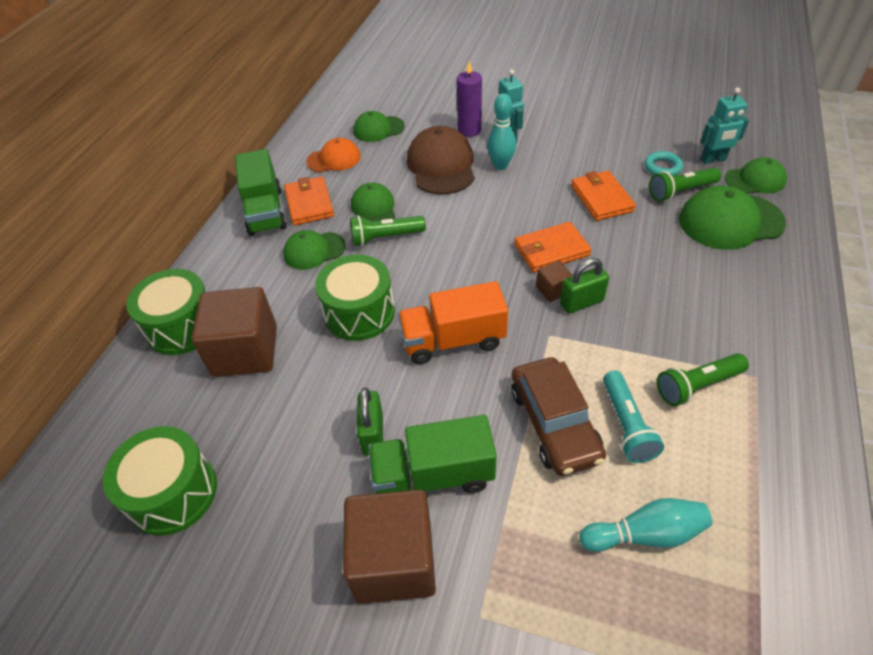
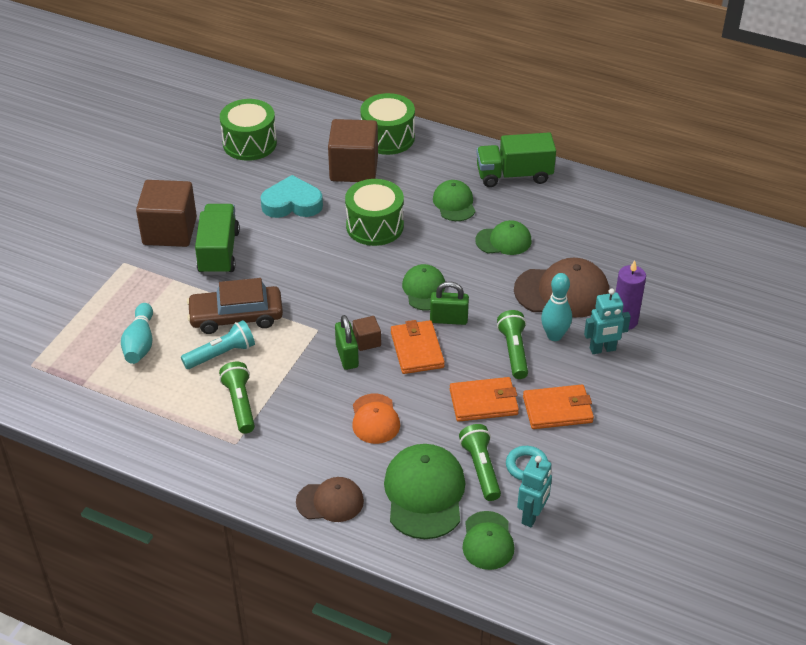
camera: 95 degrees right, 5 degrees down
(309, 203) = (519, 201): orange wallet -> orange wallet (557, 410)
(319, 406) = (292, 203): none -> turquoise heart
(334, 159) = (587, 218): orange cap -> orange cap (375, 419)
(373, 434) = (260, 227): green padlock -> green padlock (448, 319)
(378, 129) = (636, 252): green cap -> green cap (424, 290)
(385, 237) = (460, 246): green flashlight -> green flashlight (514, 351)
(453, 340) = (330, 274): orange truck -> none
(626, 425) = (221, 354): turquoise flashlight -> turquoise flashlight turned 150 degrees clockwise
(713, 160) = (532, 516): turquoise robot -> turquoise robot turned 150 degrees counterclockwise
(782, 283) = (330, 501): none -> brown cap

